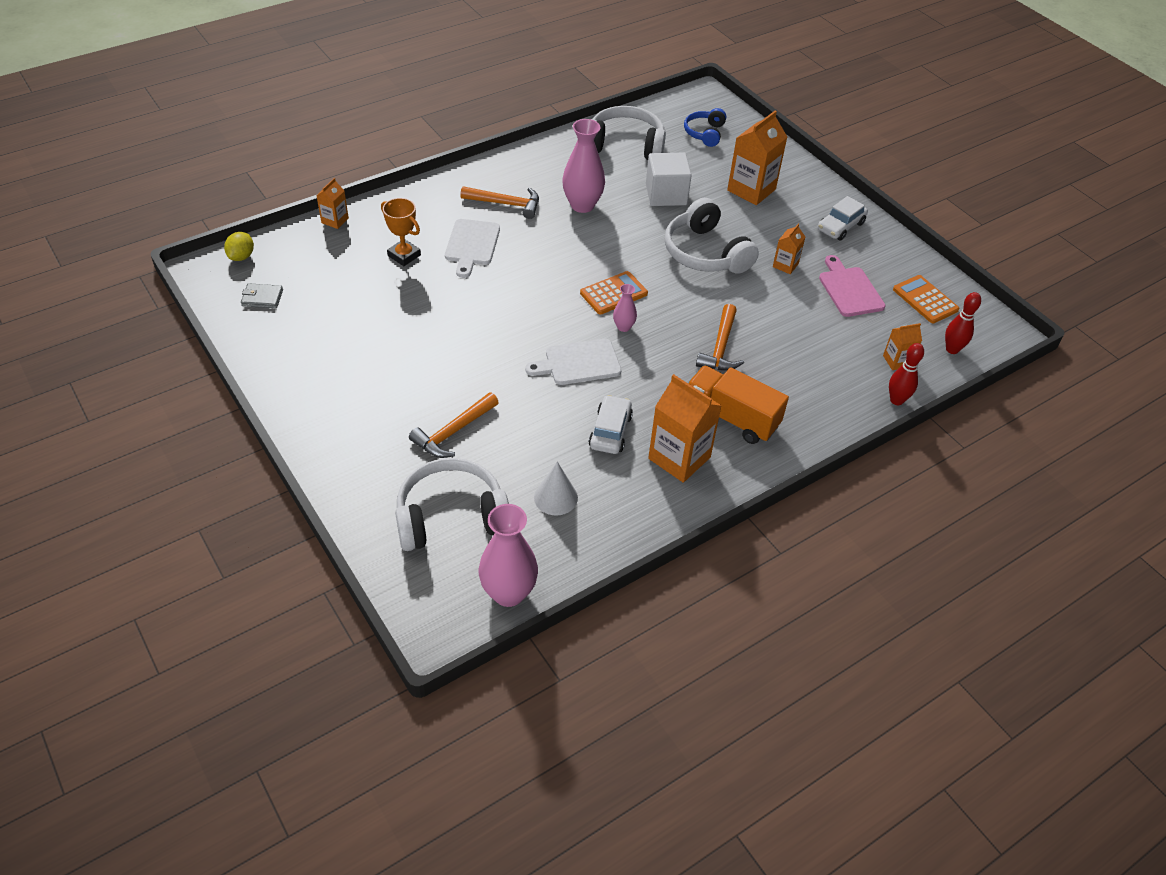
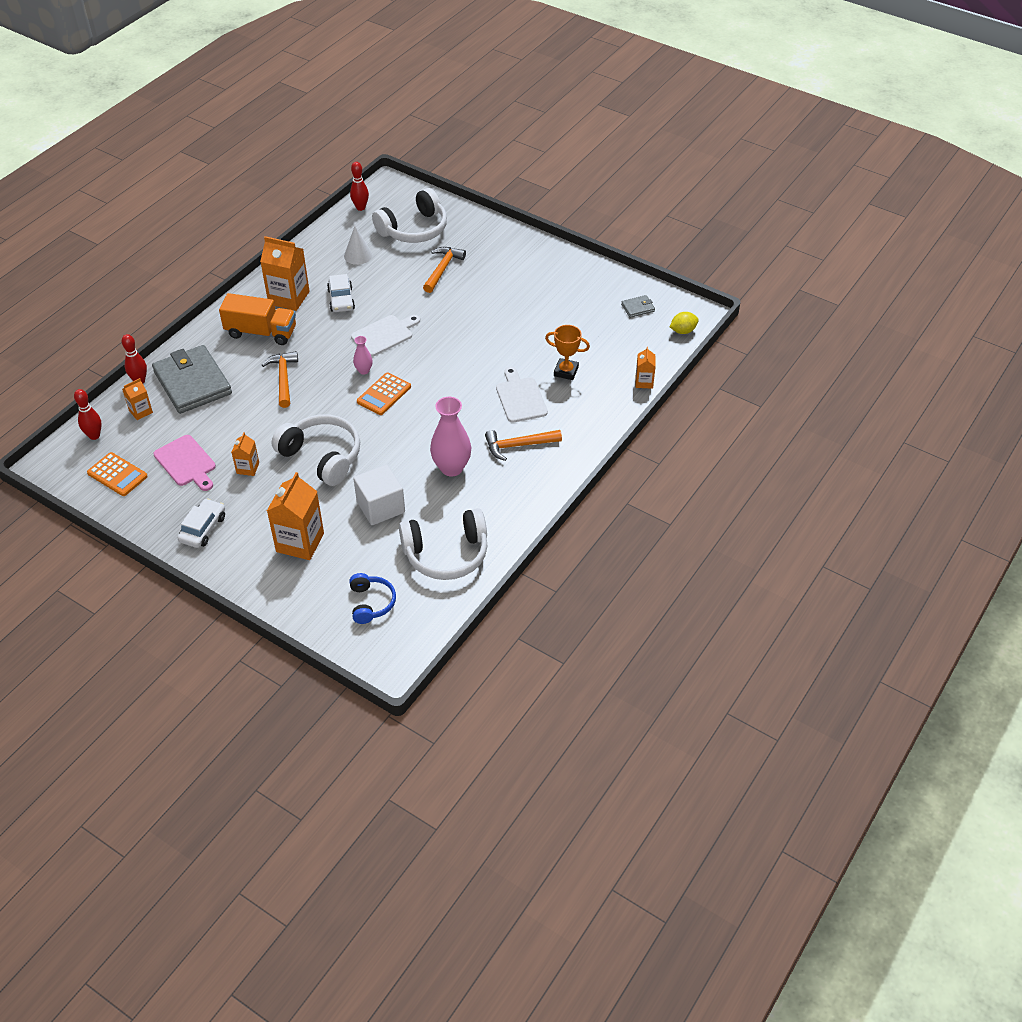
camera: 160 degrees right, 0 degrees up
(241, 256) = (683, 331): yellow lemon -> yellow lemon turned 75 degrees clockwise
(508, 593) = (360, 207): pink vase -> red bowling pin
(831, 377) = (192, 383): none -> grey wallet

